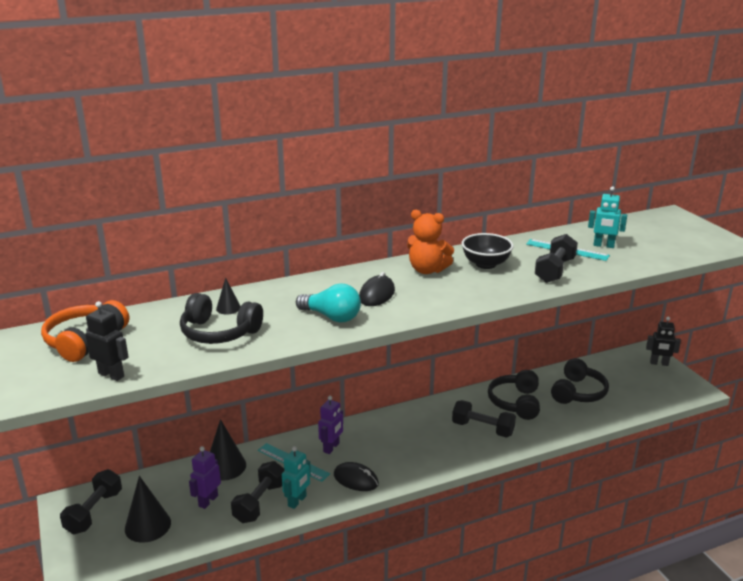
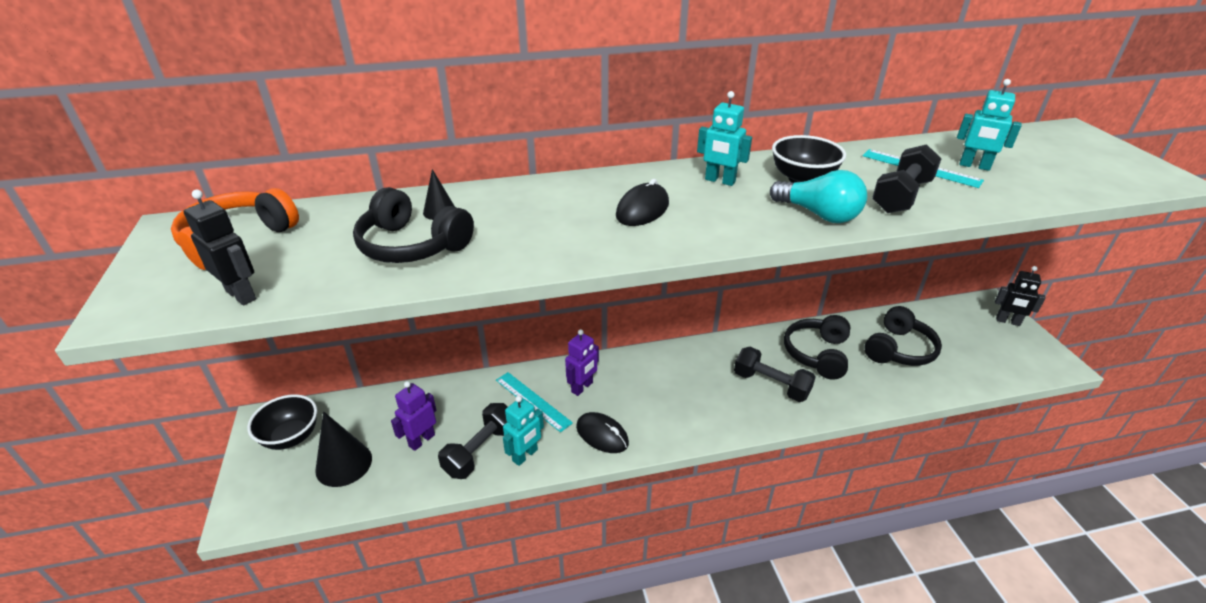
camera: 10 degrees right, 10 degrees up
(94, 512) = (291, 437): black dumbbell -> black bowl
(225, 466) = (454, 396): black cone -> none
(332, 317) = (571, 237): turquoise light bulb -> turquoise light bulb (819, 214)
(427, 270) = (720, 181): orange teddy bear -> turquoise robot

